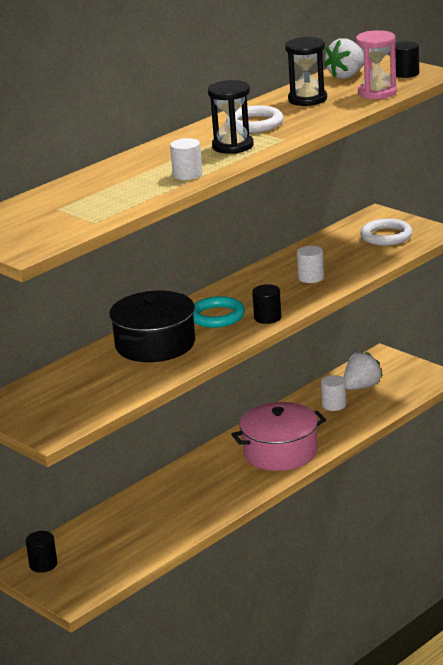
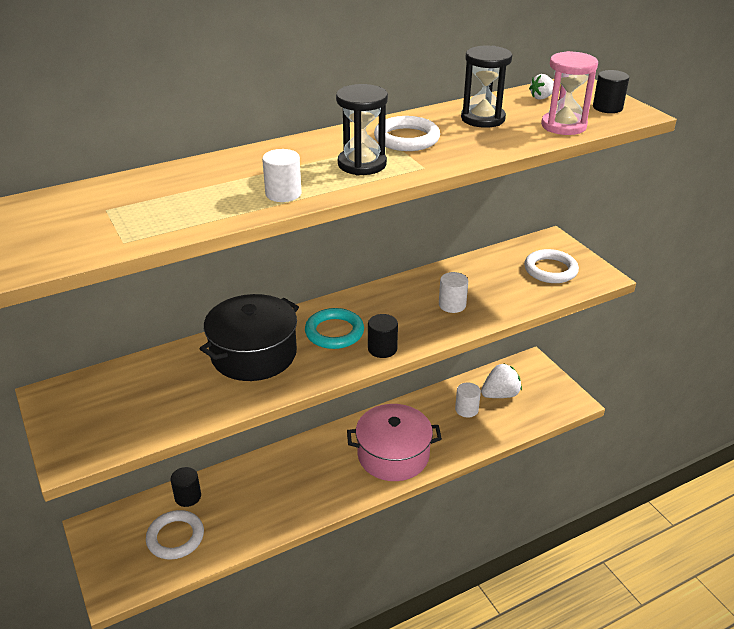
camera: 15 degrees right, 10 degrees up
(43, 564) = (114, 533): black cylinder -> black cylinder (188, 496)
(106, 553) = (175, 537): none -> white ring
(347, 76) = (542, 97): white strawberry -> white strawberry, size x0.56

